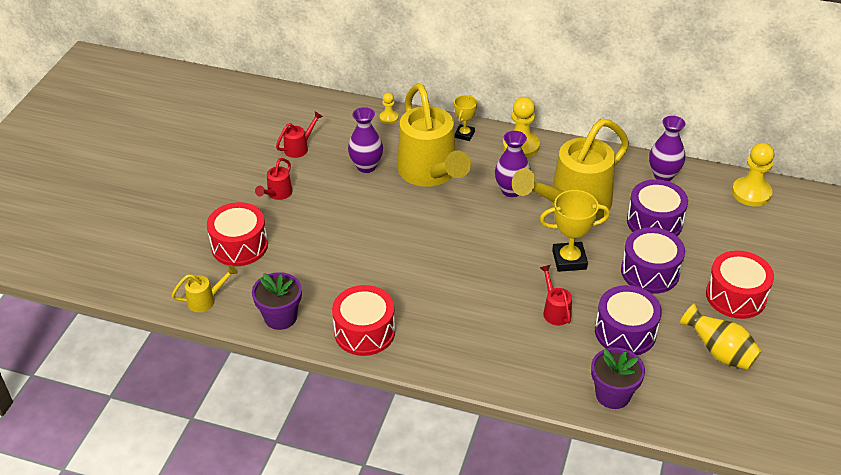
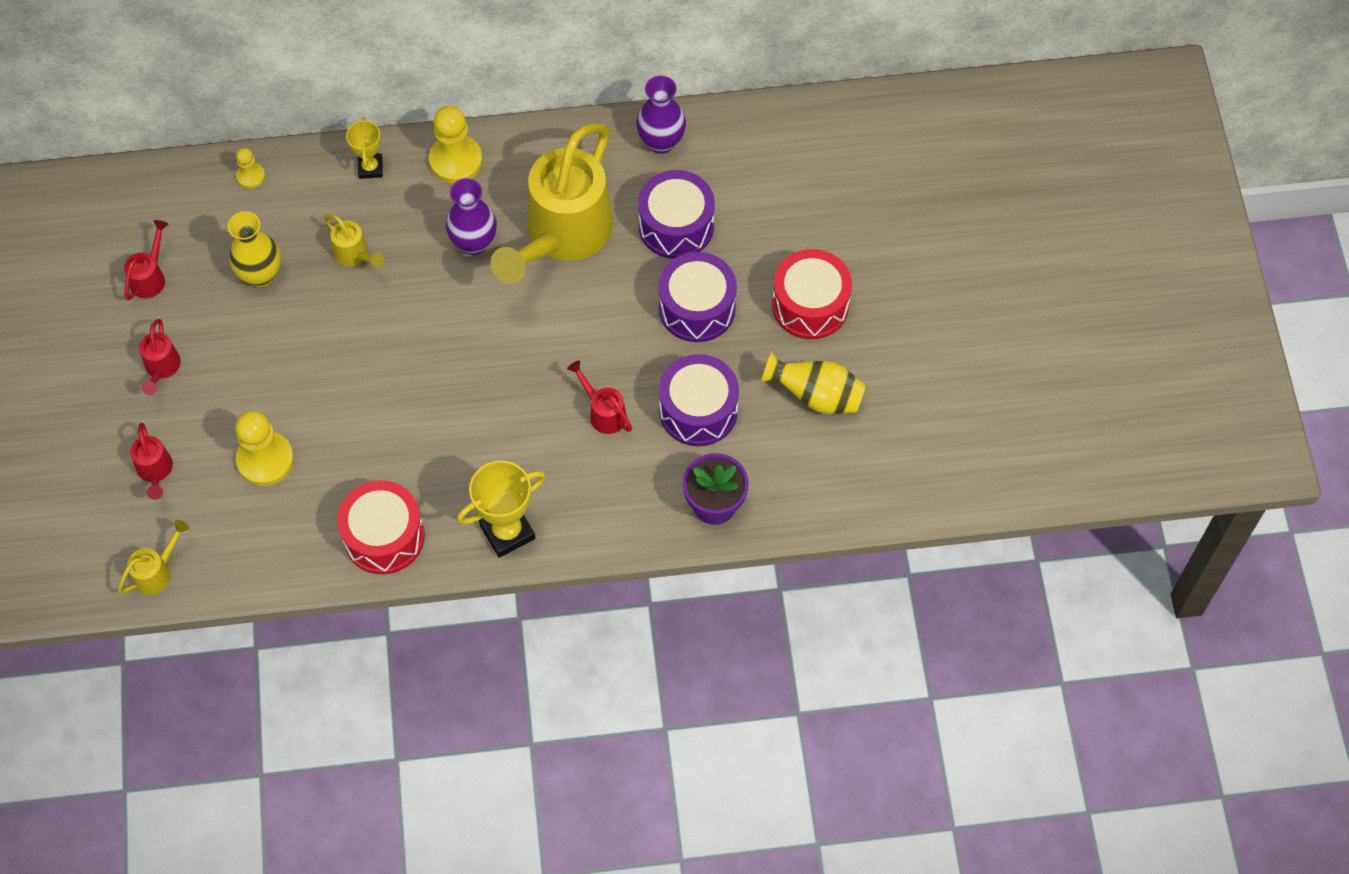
camera: 25 degrees left, 20 degrees up
(239, 246) = (155, 472): red drum -> red watering can
(280, 317) = (267, 558): purple flower pot -> none
(366, 166) = (260, 275): purple vase -> yellow vase
(431, 174) = (355, 255): yellow watering can -> yellow watering can, size x0.41
(569, 260) = (592, 328): yellow trophy -> yellow trophy (507, 532)
(751, 193) = (781, 131): yellow pawn -> yellow pawn (265, 460)

